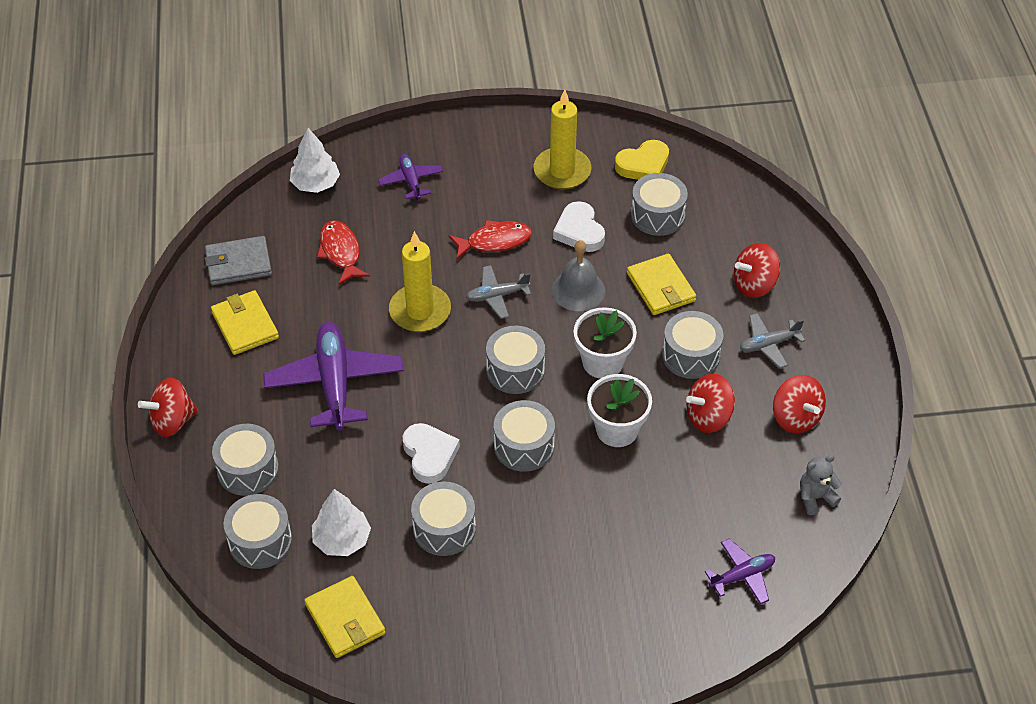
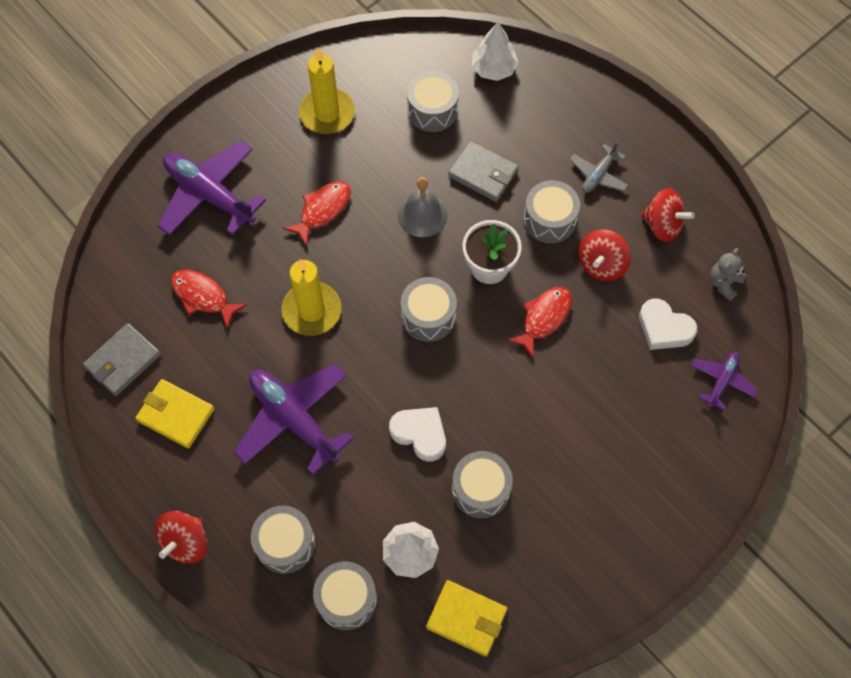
camera: 35 degrees left, 15 degrees up
(315, 184) = (129, 245): white tree -> white tree (493, 69)
(411, 181) = (209, 195): purple plane -> purple plane, size x1.92
(497, 296) = (363, 258): grey plane -> none
(524, 446) = (486, 378): grey drum -> none
(579, 231) = (383, 160): white heart -> white heart (664, 328)
(617, 430) = (544, 318): white flower pot -> red fish
(643, 165) = (387, 71): yellow heart -> none
(661, 287) = (483, 173): yellow wallet -> grey wallet
(754, 284) = (550, 129): red spinning top -> none

